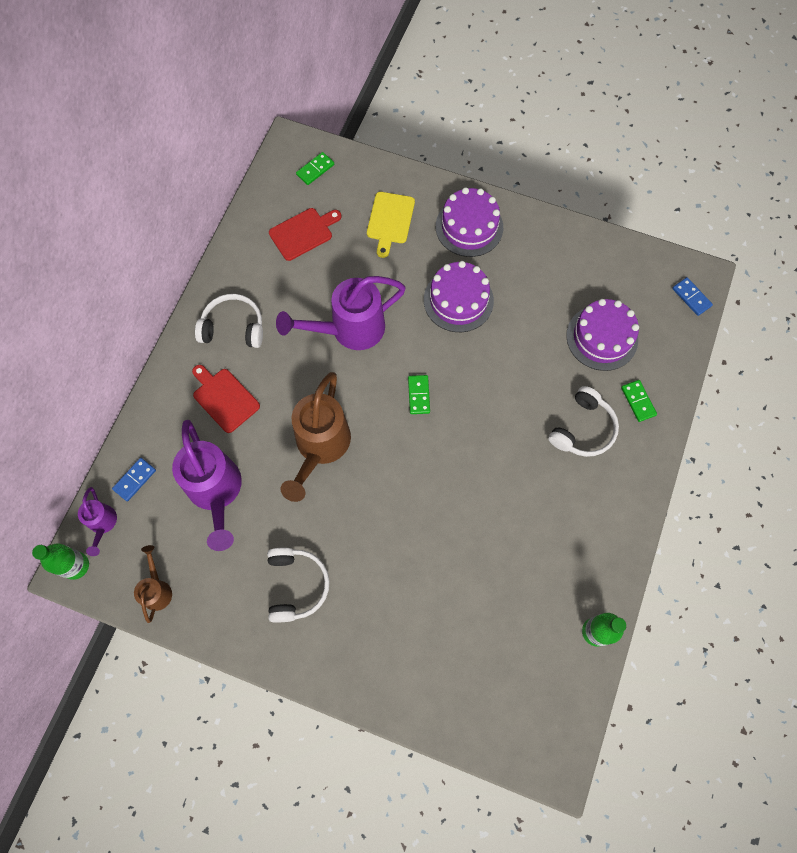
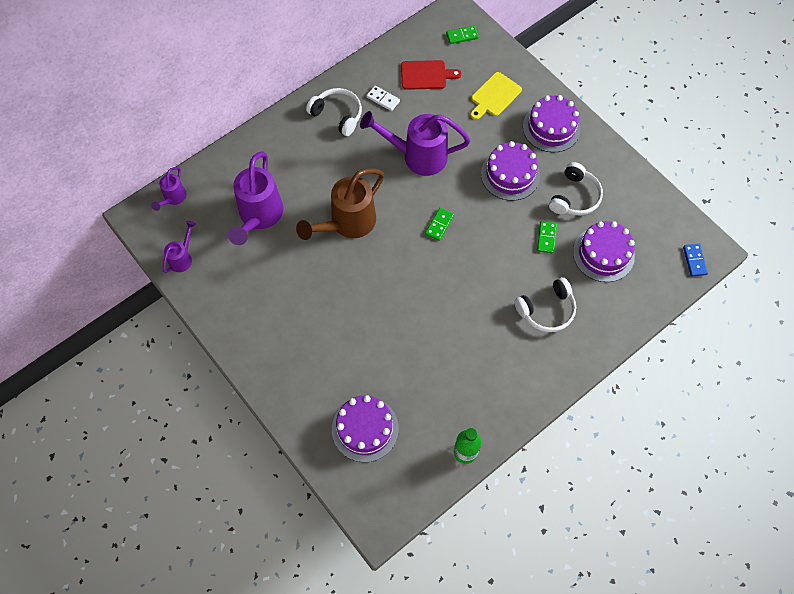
camera: 30 degrees right, 5 degrees down
(76, 566) = (141, 215): green bottle -> none
(134, 480) = (211, 181): blue domino -> none
(157, 589) = (182, 258): brown watering can -> purple watering can
(224, 398) = (302, 158): red cutting board -> none
(273, 284) = (383, 99): none -> white domino
(296, 585) = (274, 305): white headphones -> white headphones (575, 197)
(479, 668) = (365, 429): none -> purple cake
(638, 401) = (602, 313): green domino -> green domino (546, 238)

